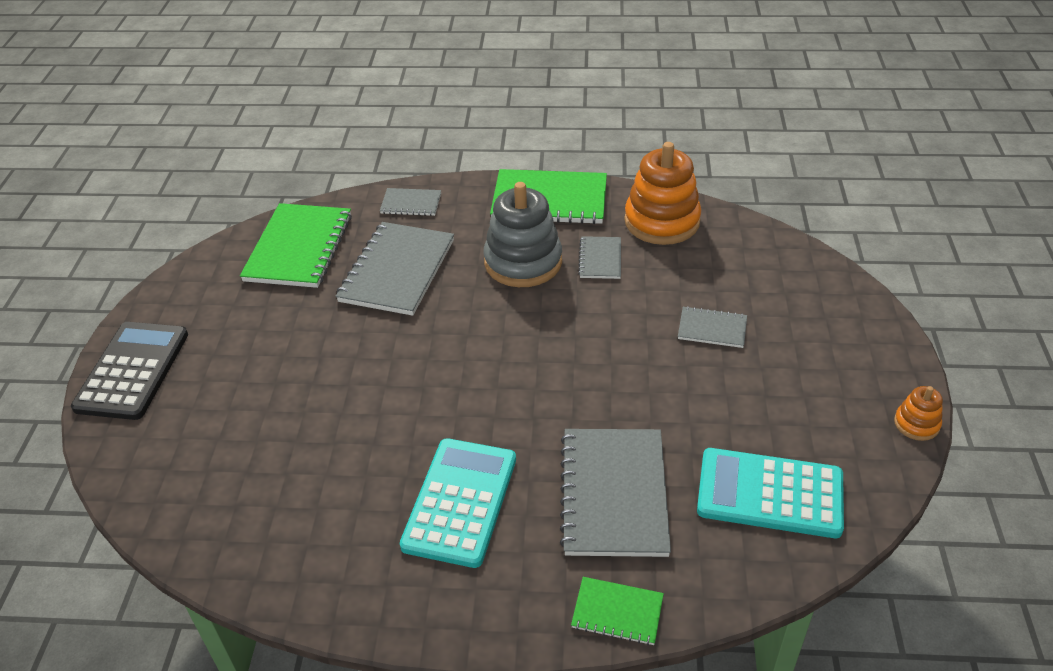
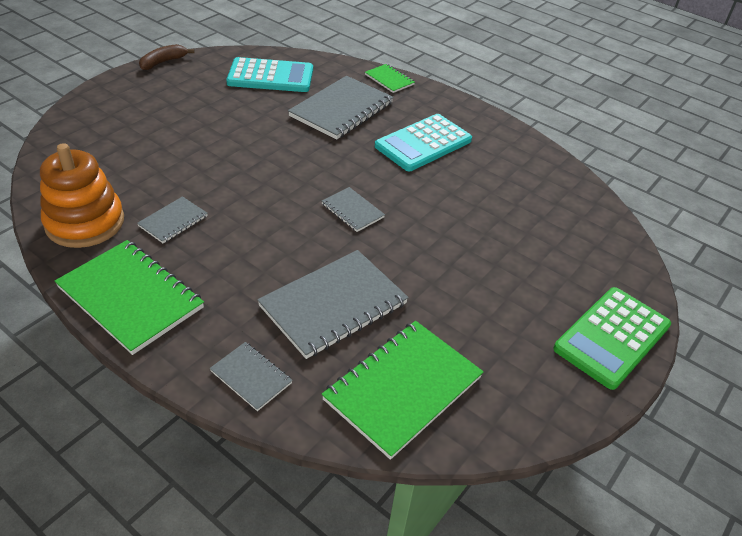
camera: 150 degrees left, 0 degrees up
(132, 371) = (612, 337): black calculator -> green calculator
(523, 262) = (229, 252): grey stacking toy -> none
(712, 329) = (179, 142): grey notebook -> grey notebook (352, 211)
(770, 494) = (270, 76): turquoise calculator -> turquoise calculator turned 45 degrees counterclockwise
(916, 424) = (163, 62): orange stacking toy -> brown banana

